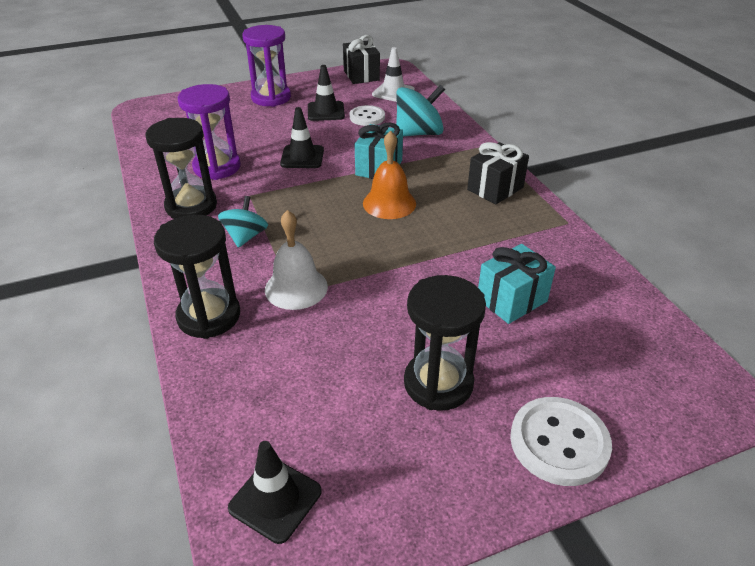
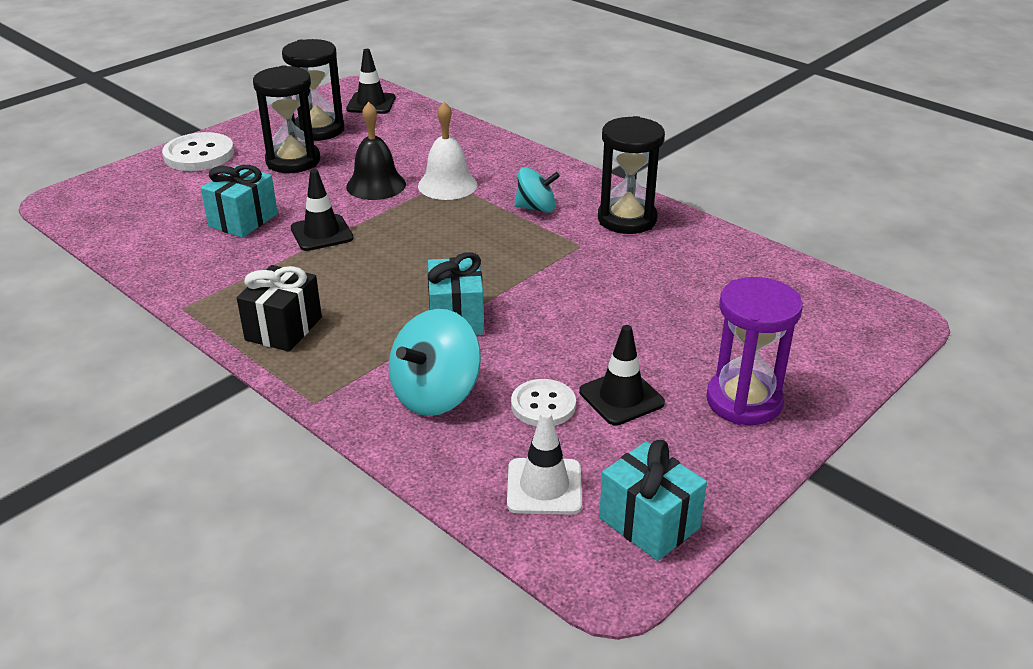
camera: 155 degrees right, 5 degrees down
(209, 316) = (500, 155): black hourglass -> black hourglass (318, 130)
(217, 167) = (660, 264): purple hourglass -> none
(245, 237) = (536, 208): turquoise spinning top -> turquoise spinning top turned 75 degrees counterclockwise
(302, 157) = (572, 306): black traffic cone -> black traffic cone (322, 233)
(361, 75) = (649, 523): black gift -> turquoise gift
(364, 310) = (376, 185): none -> black bell
(389, 203) = (412, 276): orange bell -> none

